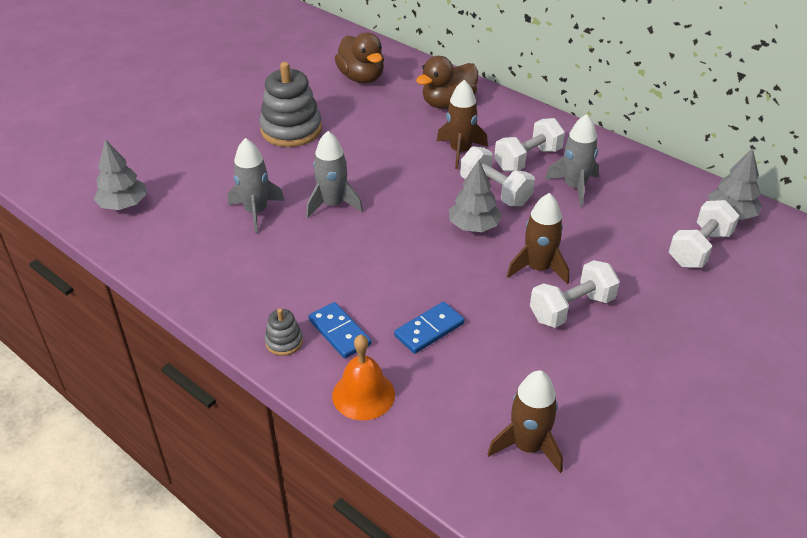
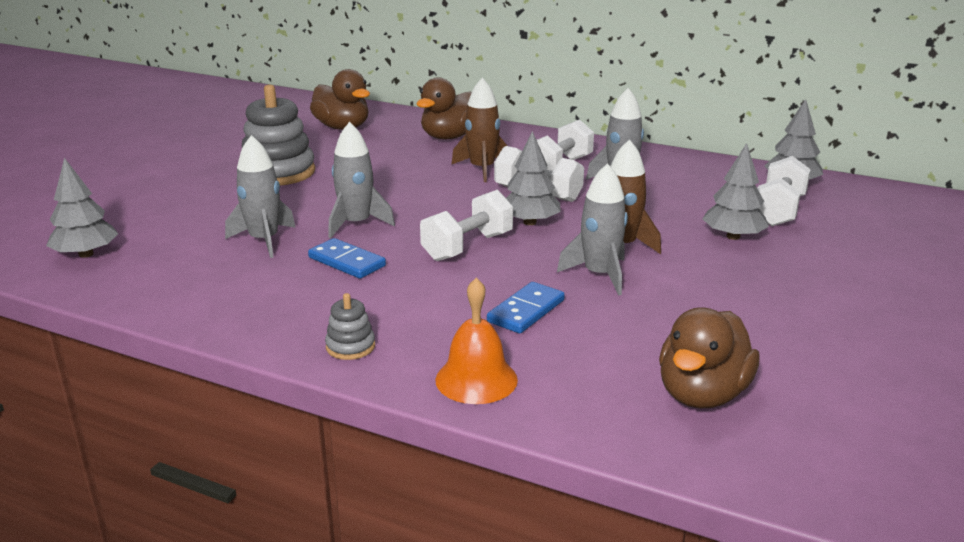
camera: 15 degrees left, 15 degrees down
(339, 332) = (417, 328): blue domino -> blue domino (347, 262)
(505, 300) = (599, 275): none -> grey rocket
(528, 446) = (702, 394): brown rocket -> brown duck
(571, 309) = (677, 272): white dumbbell -> white dumbbell (467, 247)
(641, 274) = (733, 236): none -> grey tree

